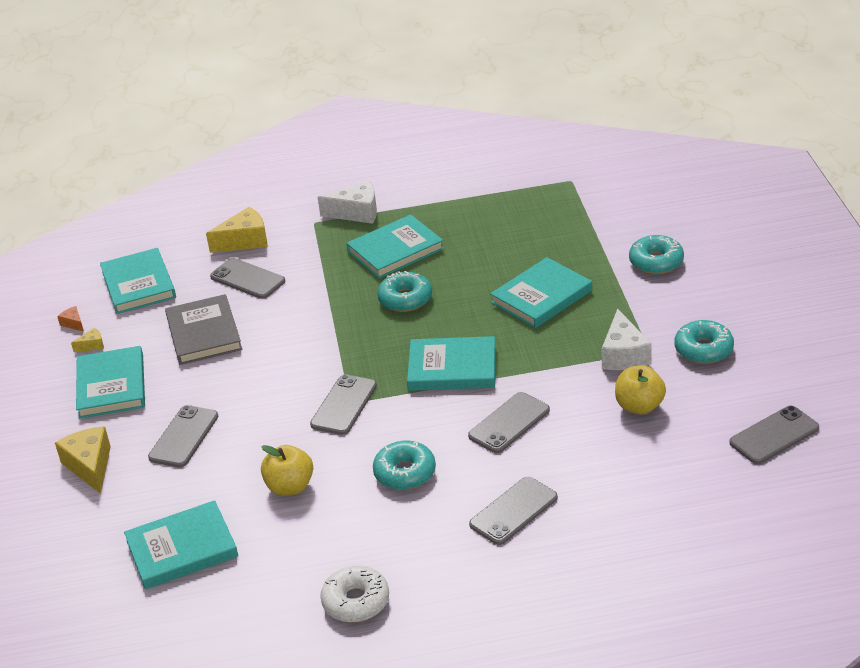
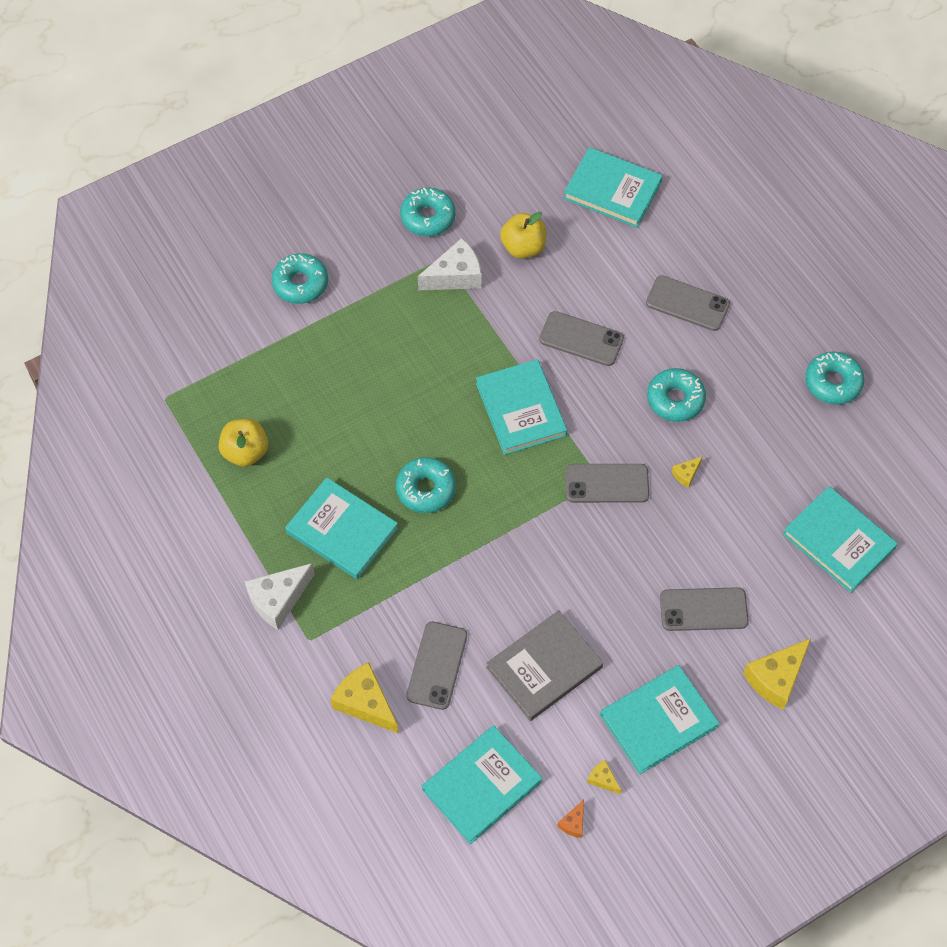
camera: 115 degrees left, 25 degrees up
(290, 487) = (730, 485): yellow apple -> yellow apple (245, 452)
(320, 459) = (686, 474): none -> yellow cheese
(356, 601) = (833, 382): white donut -> turquoise donut
(357, 212) = (278, 600): white cheese -> white cheese turned 105 degrees counterclockwise
(541, 296) = (386, 366): turquoise book -> turquoise book (612, 190)
(774, 435) = (526, 147): grey phone -> none

